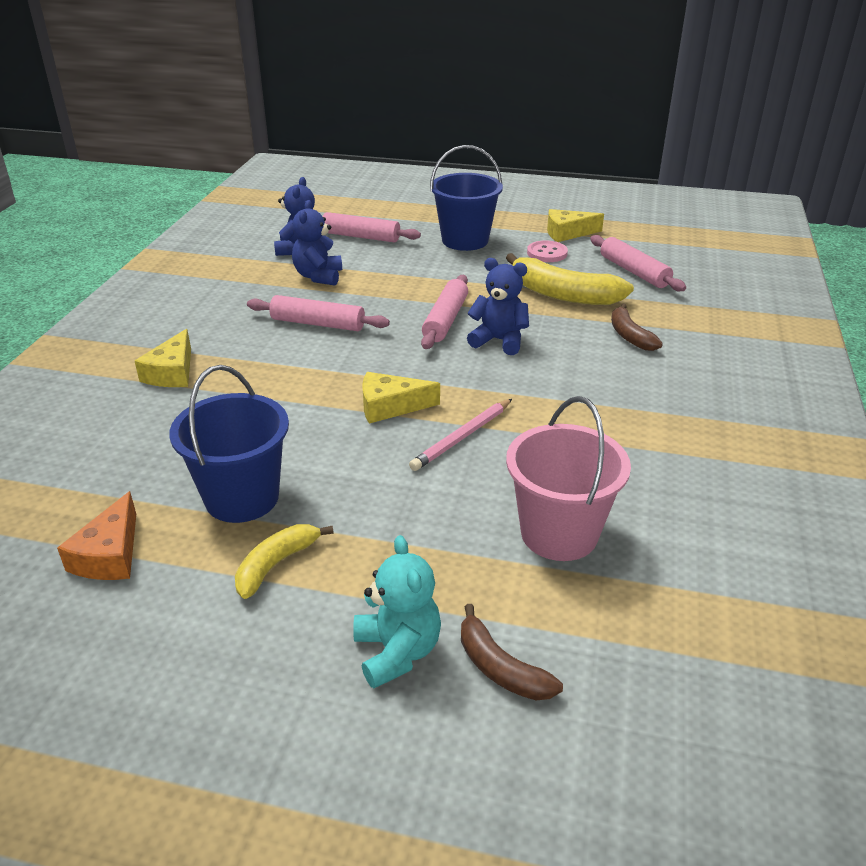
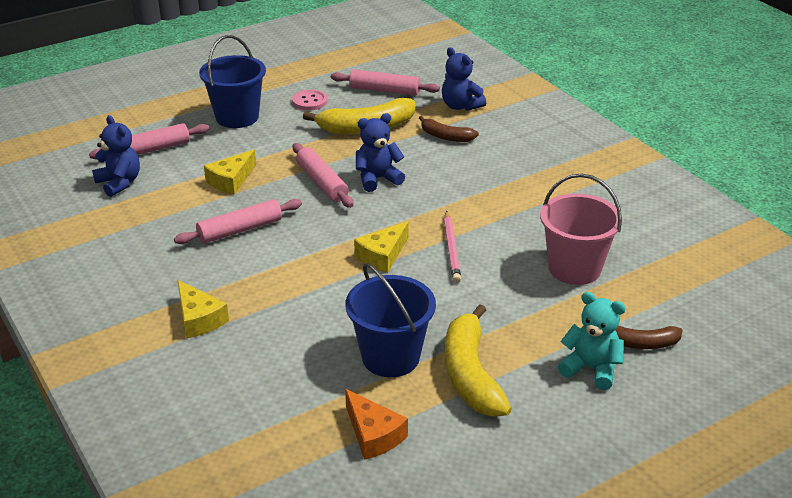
camera: 45 degrees left, 0 degrees up
(276, 564) = (470, 374): yellow banana -> yellow banana, size x1.75
(318, 276) = (176, 196): blue teddy bear -> blue teddy bear (460, 106)
(567, 233) = (299, 79): yellow cheese -> yellow cheese (231, 180)

